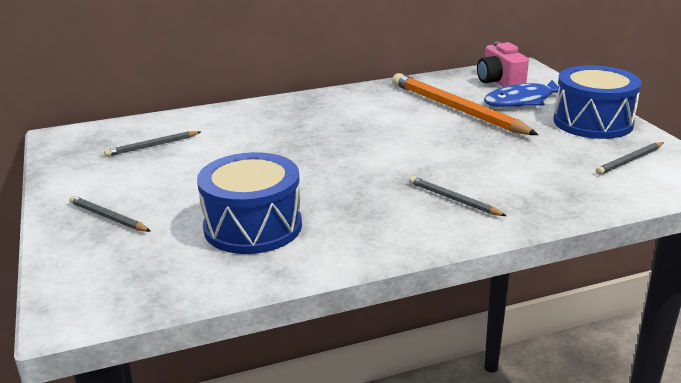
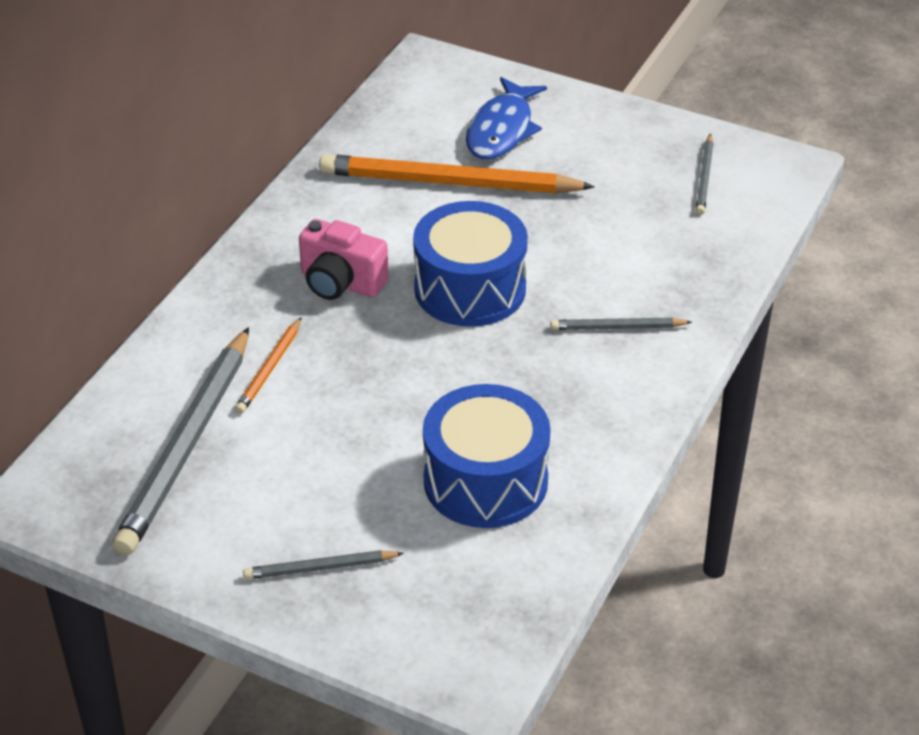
camera: 45 degrees left, 15 degrees up
(152, 146) = (187, 445): grey pencil -> grey pencil, size x2.13
(239, 137) = (269, 369): none -> orange pencil
(499, 82) = (436, 106): pink camera -> pink camera (341, 283)
(592, 122) = (611, 132): blue drum -> blue drum (470, 288)

